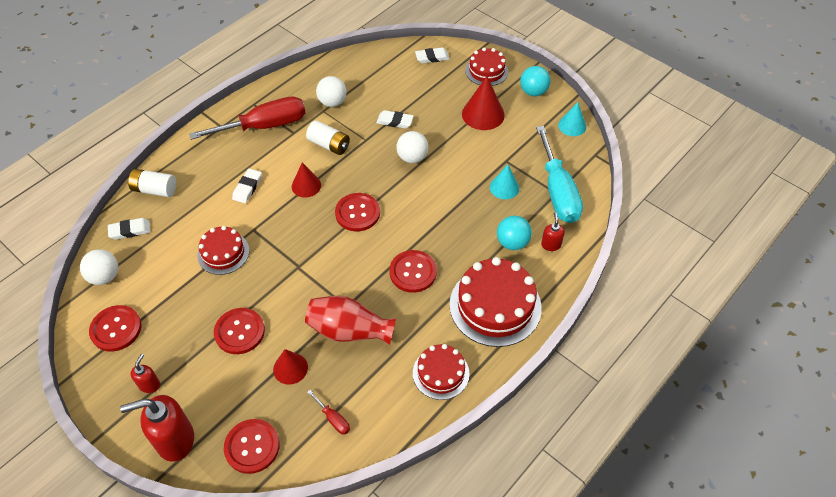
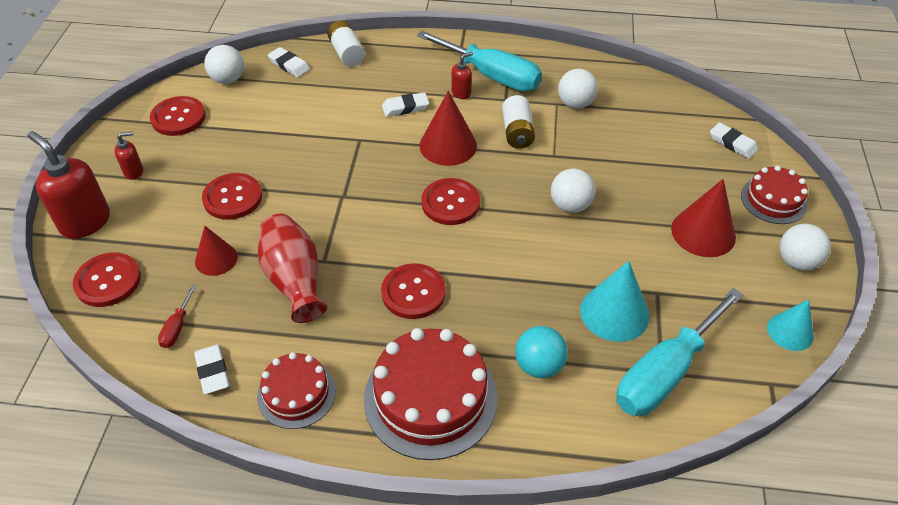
camera: 55 degrees right, 5 degrees down
(223, 253) = (314, 135): red cake -> none
(264, 126) = (492, 76): red screwdriver -> turquoise screwdriver
(306, 185) = (448, 145): red cone -> red cone, size x1.55
(395, 121) = (604, 164): white eraser -> white eraser (212, 371)
(504, 187) = (614, 313): turquoise cone -> turquoise cone, size x1.55
(533, 92) = (796, 261): turquoise ball -> white ball
(551, 244) = (573, 409): red soap dispenser -> red soap dispenser (461, 93)

